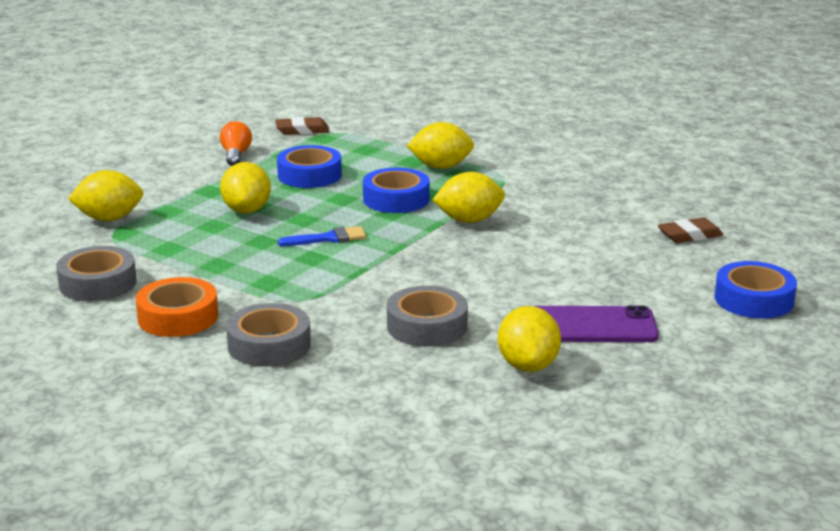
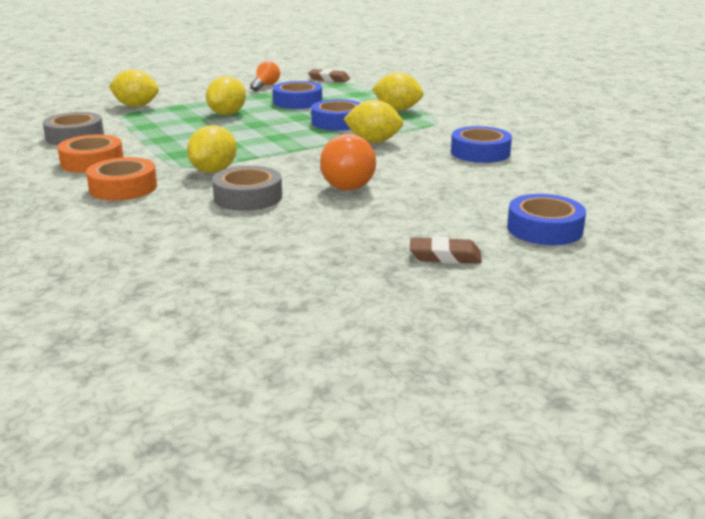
camera: 25 degrees right, 0 degrees up
(269, 345) = (123, 187): grey tape -> orange tape
(328, 238) = (257, 136): blue brush -> none
(512, 283) = (351, 183): none -> orange light bulb
(528, 365) = (286, 236): yellow lemon -> yellow lemon (214, 171)
(592, 326) = (376, 220): purple phone -> none
(596, 214) = (480, 152): none -> blue tape
(690, 235) = (543, 177): brown eraser -> brown eraser (445, 256)

